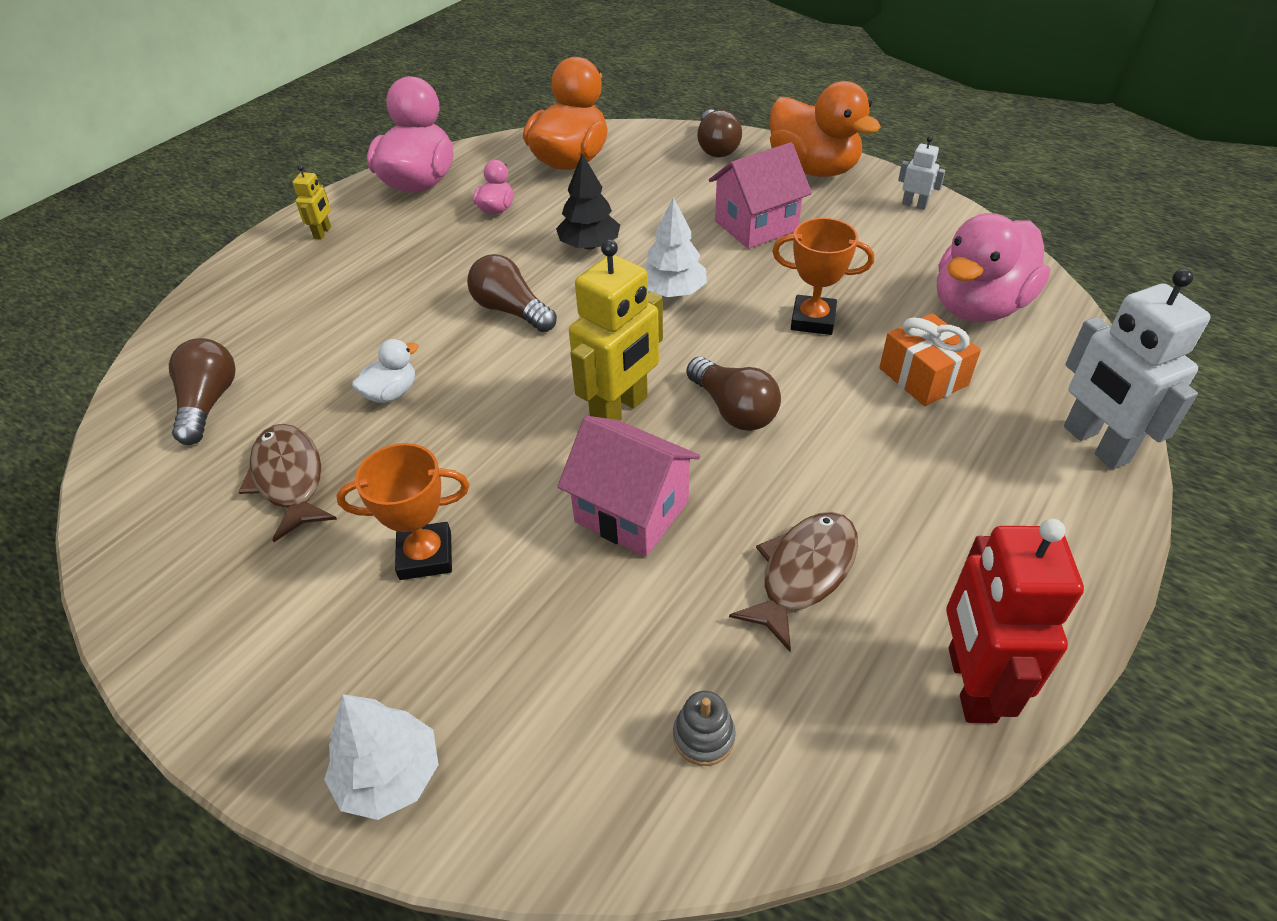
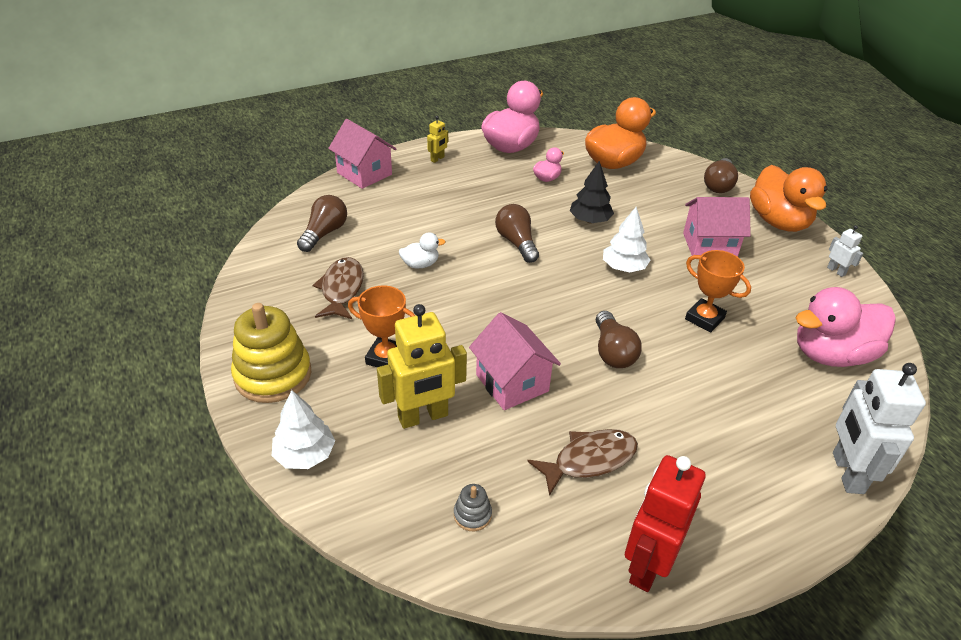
camera: 25 degrees right, 5 degrees down
(221, 291) = (364, 174): none -> pink house
(255, 667) = (273, 375): none -> yellow stacking toy
(620, 410) = (543, 324): yellow robot -> yellow robot (423, 417)
(923, 376) = (755, 382): orange gift -> none

